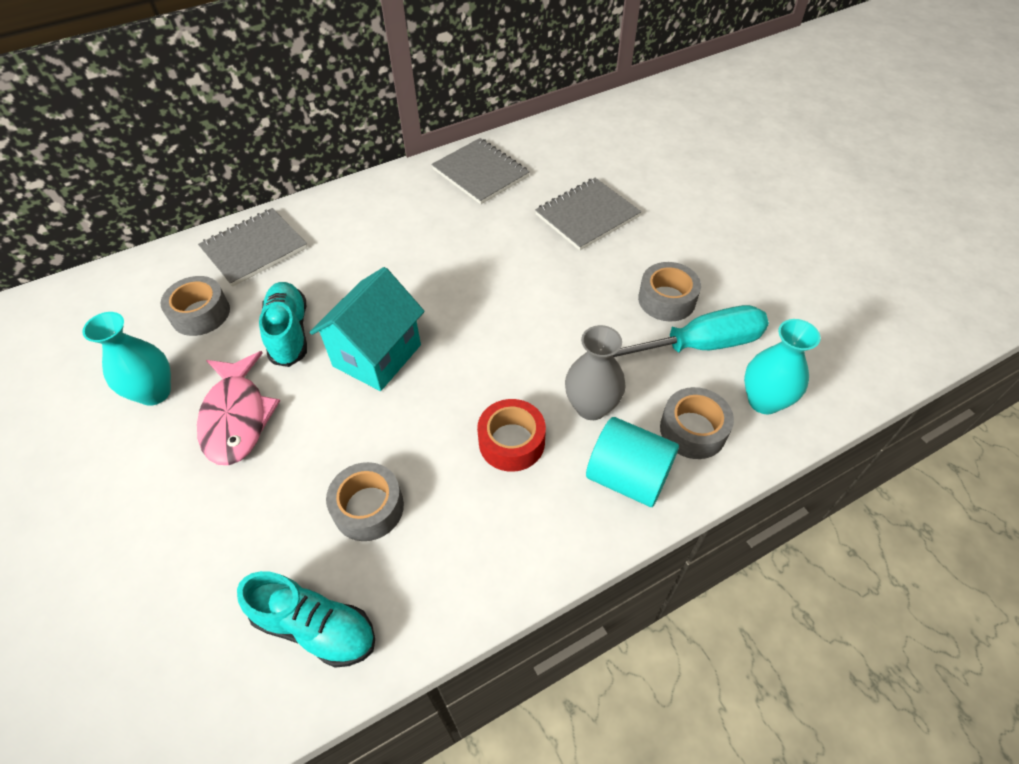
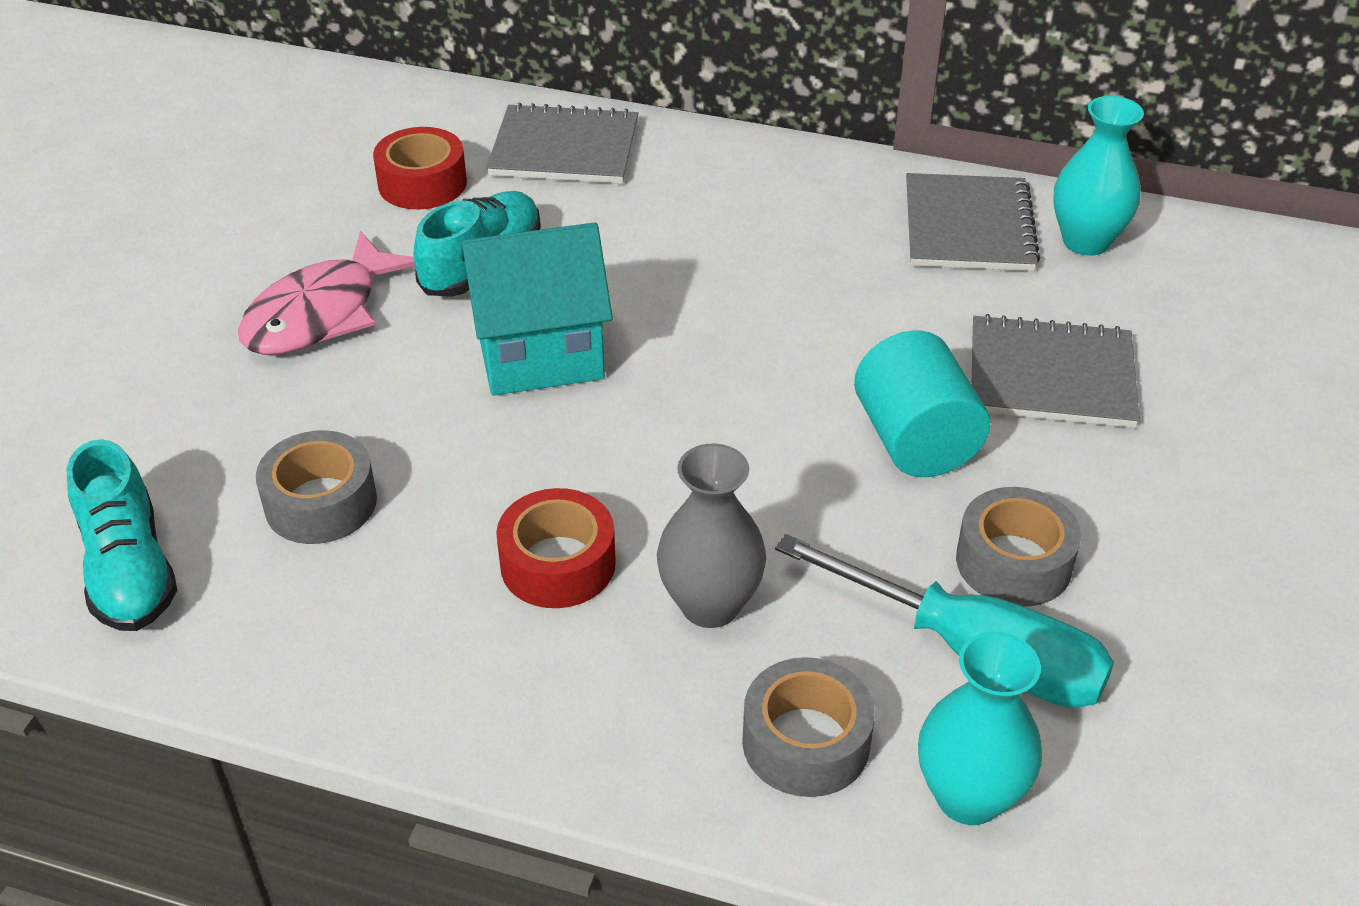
camera: 45 degrees right, 10 degrees down
(154, 392) = (282, 233): turquoise vase -> turquoise vase (1086, 241)
(200, 313) = (422, 183): grey tape -> red tape
(627, 477) = (638, 718): turquoise cylinder -> turquoise cylinder (915, 441)

